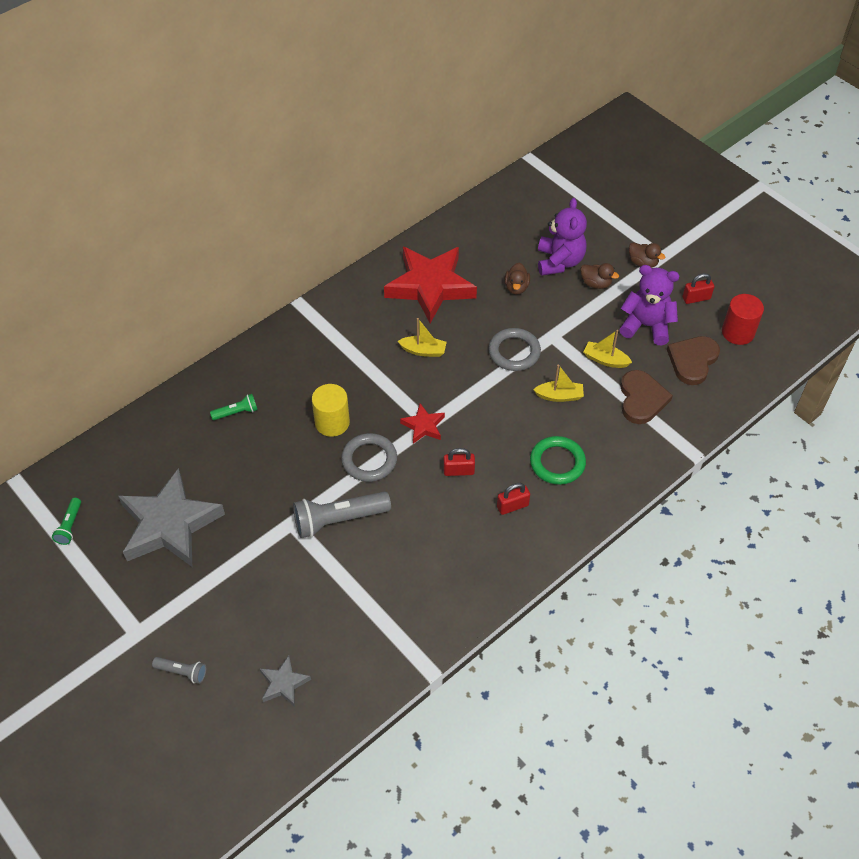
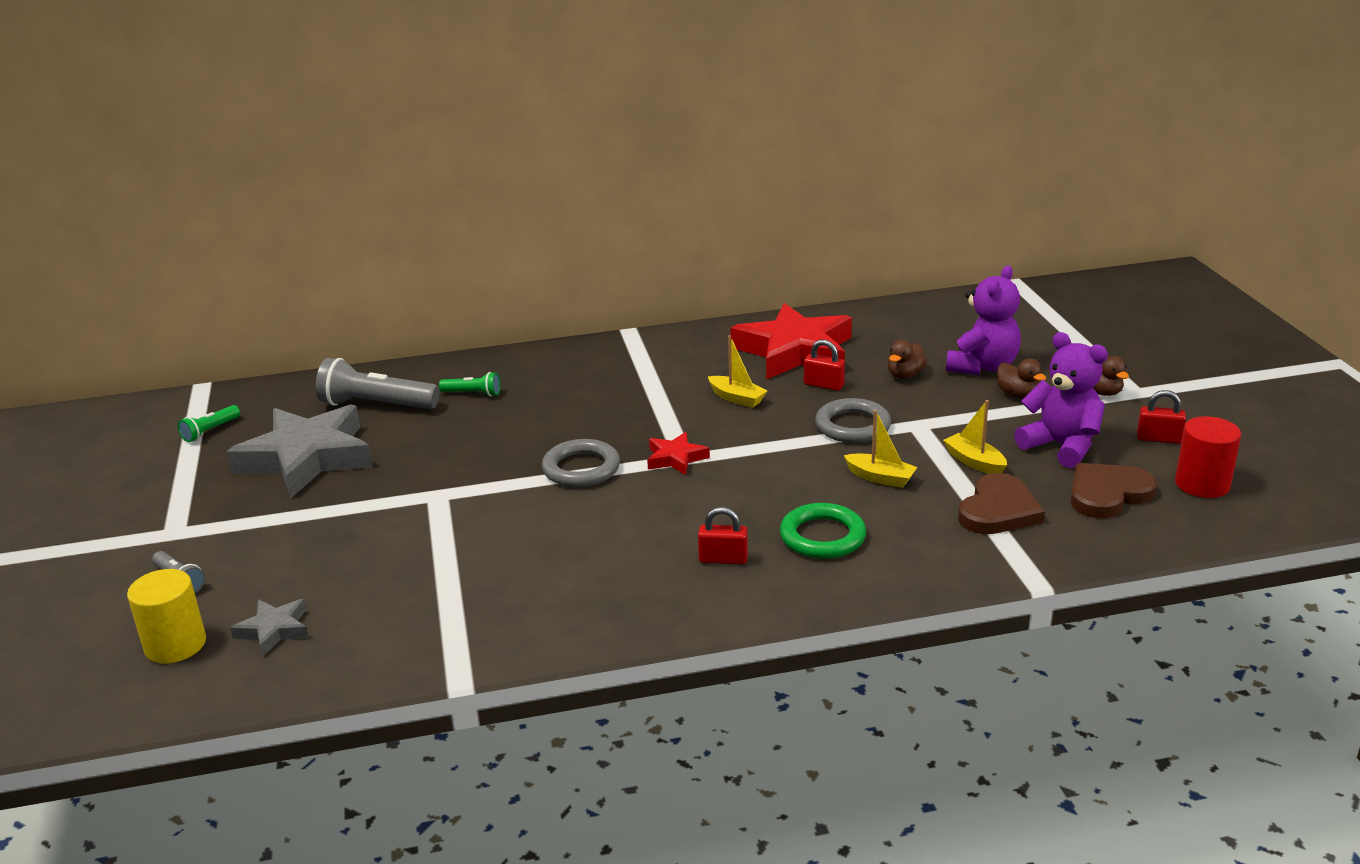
camera: 30 degrees right, 25 degrees down
(332, 422) = (569, 428): yellow cylinder -> yellow cylinder (175, 645)
(339, 520) = (493, 508): grey flashlight -> grey flashlight (376, 405)
(458, 471) = (682, 508): red padlock -> red padlock (823, 385)

